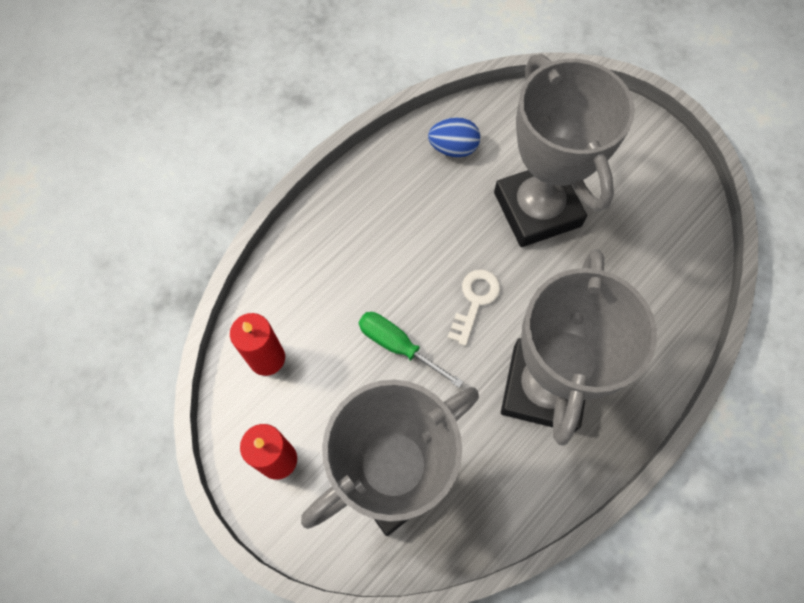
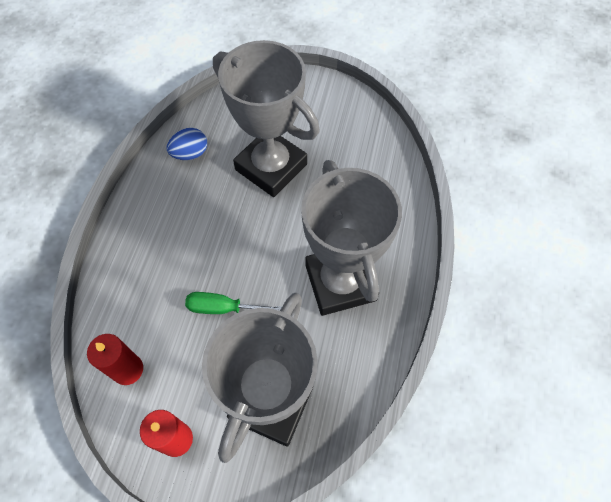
camera: 30 degrees left, 5 degrees down
(475, 301) = (262, 249): white key -> none

